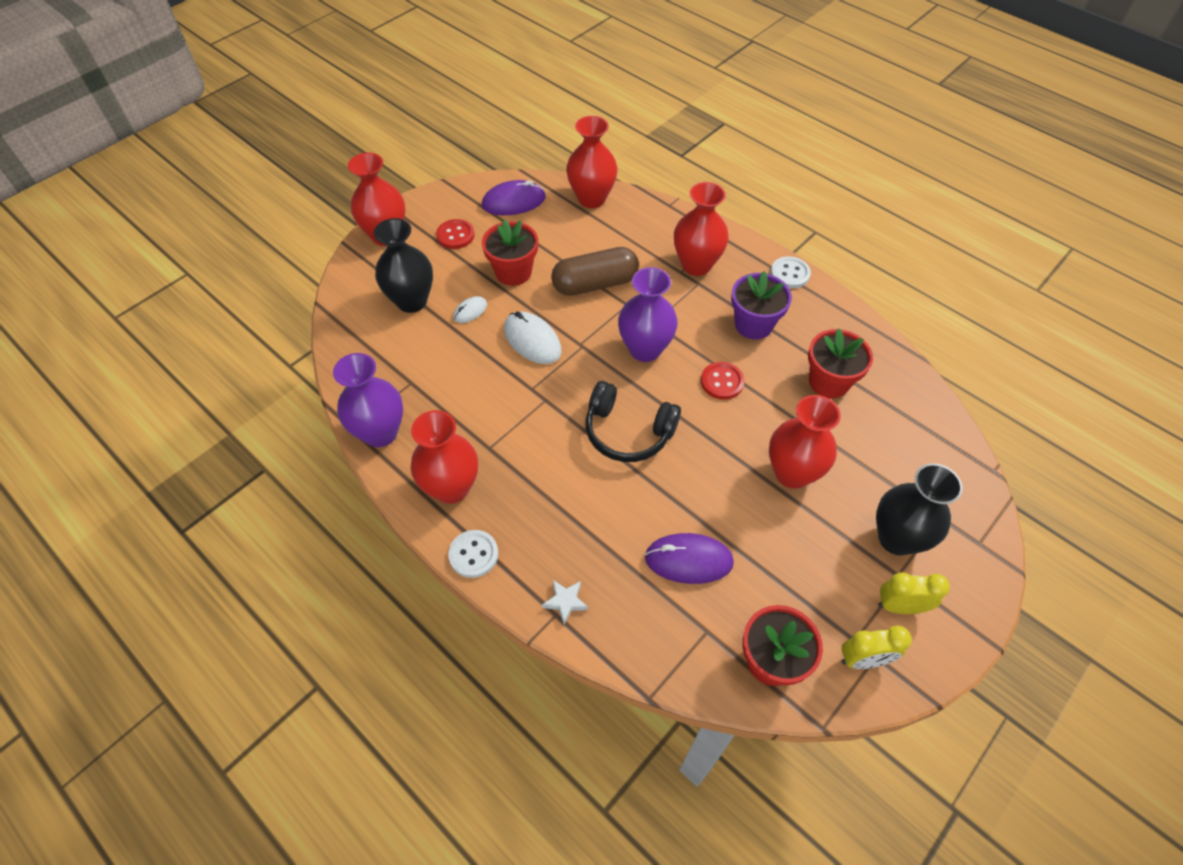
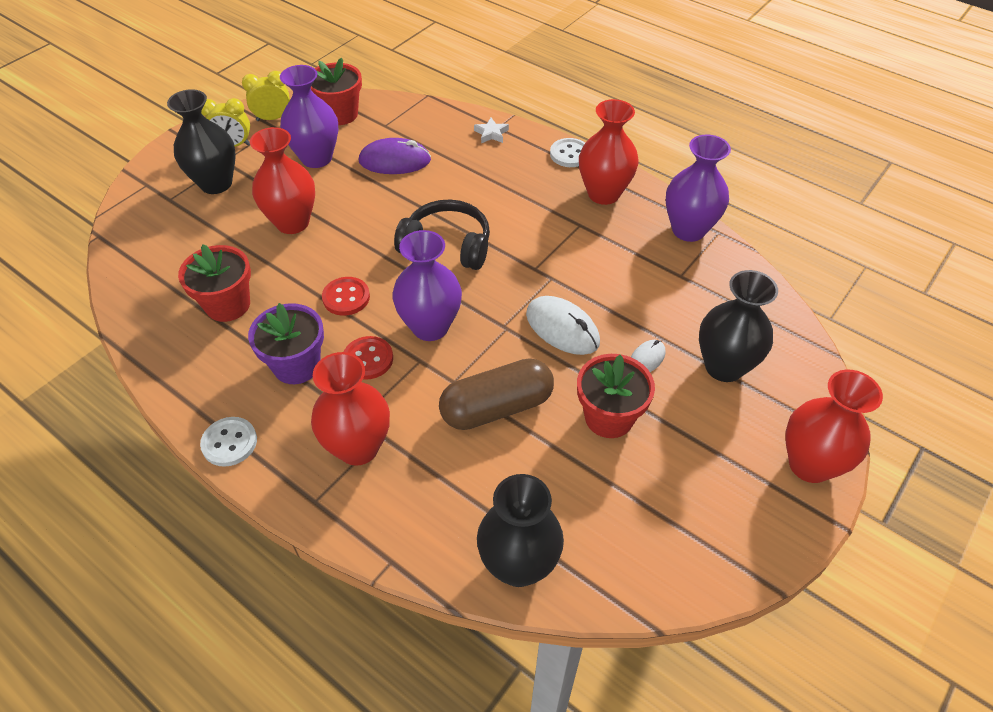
camera: 175 degrees right, 5 degrees down
(455, 235) = (710, 472): red button -> red button (368, 359)
(513, 202) = (644, 547): purple mouse -> none
(591, 199) = (518, 565): red vase -> black vase
(786, 573) = (316, 158): none -> purple vase

